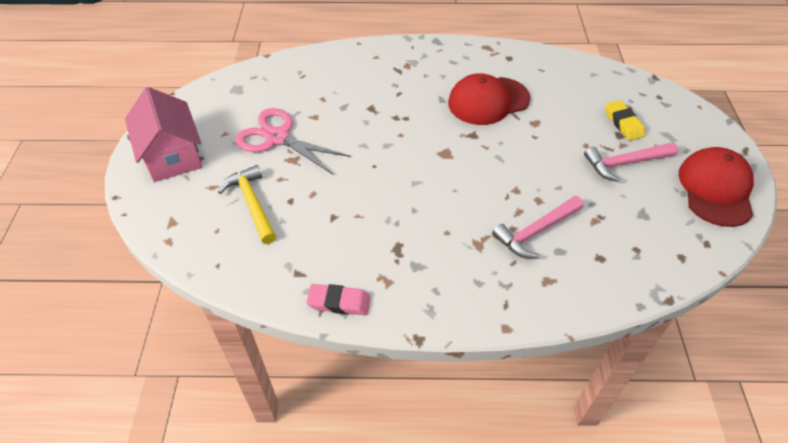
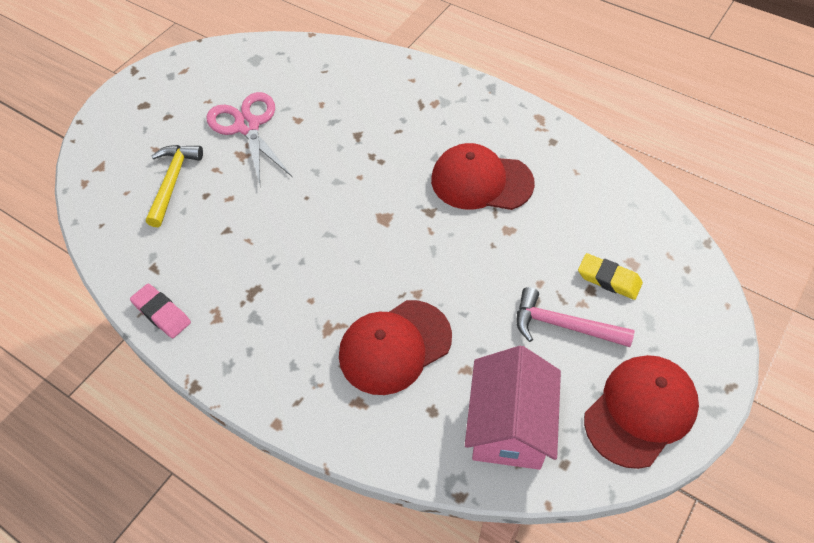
camera: 35 degrees right, 5 degrees up
(172, 156) = (150, 103): pink house -> pink house (509, 426)
(536, 231) = (395, 347): pink hammer -> red cap
(623, 123) = (609, 279): yellow eraser -> yellow eraser turned 75 degrees counterclockwise

